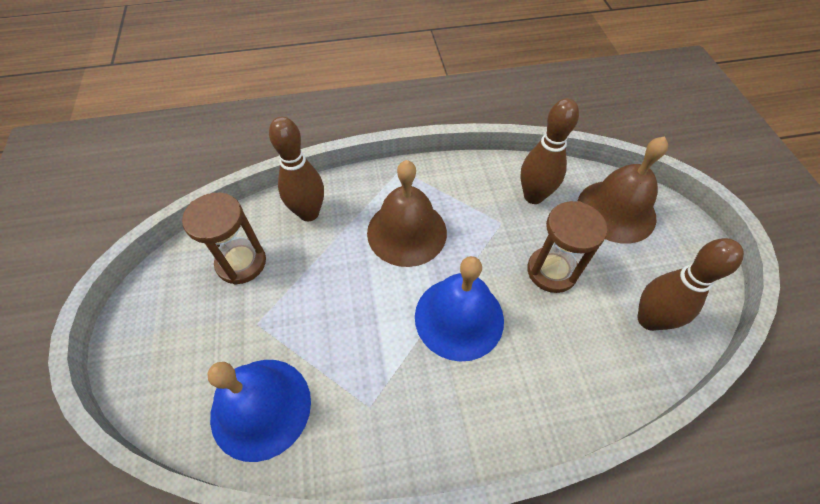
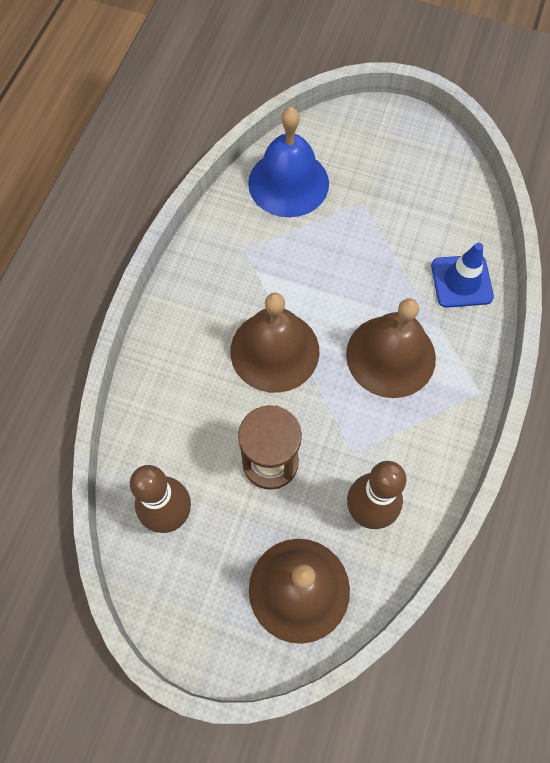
camera: 120 degrees right, 10 degrees up
(241, 263) = (430, 209): brown hourglass -> none
(309, 213) = (461, 281): brown bowling pin -> blue traffic cone
(459, 317) = (274, 351): blue bell -> brown bell

